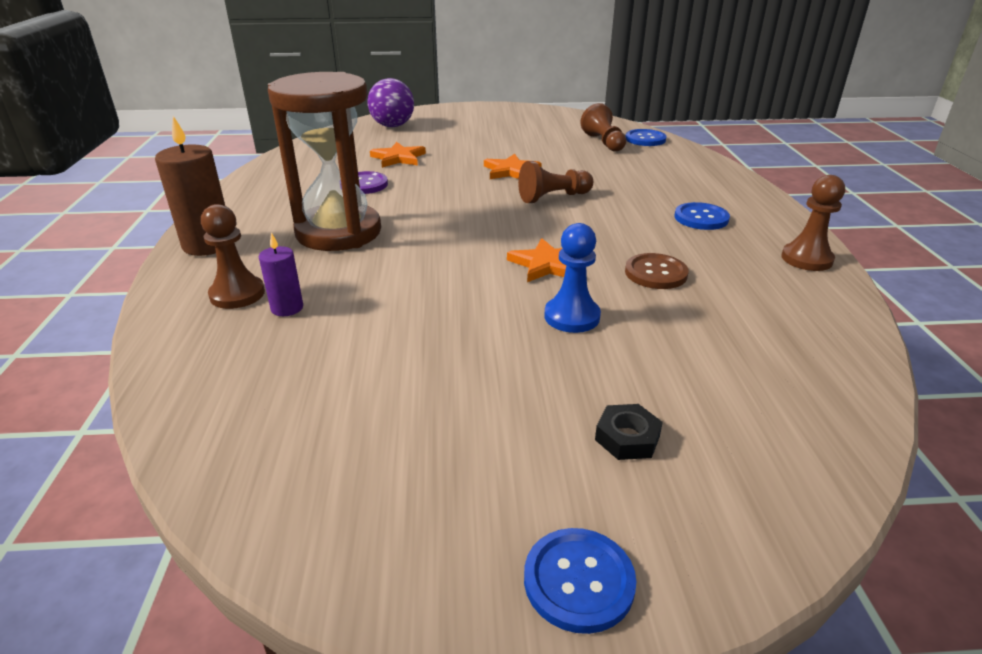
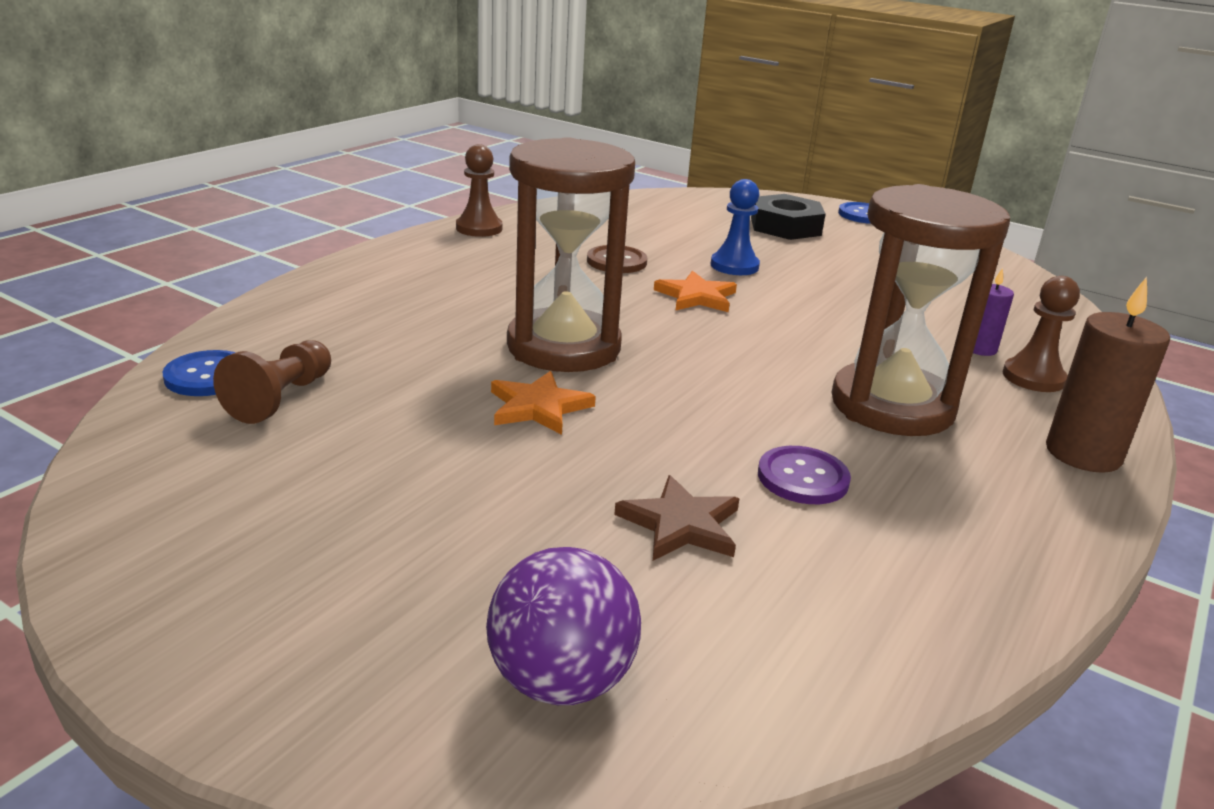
camera: 145 degrees left, 5 degrees down
(398, 158) = (681, 524): orange star -> brown star
(553, 197) = (563, 347): brown pawn -> brown hourglass
(627, 438) = (785, 226): black nut -> black nut, size x1.91
(701, 218) = (469, 273): blue button -> none

